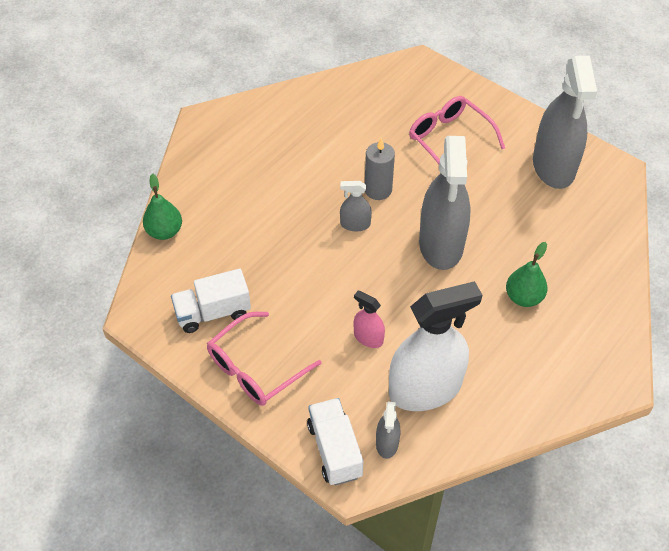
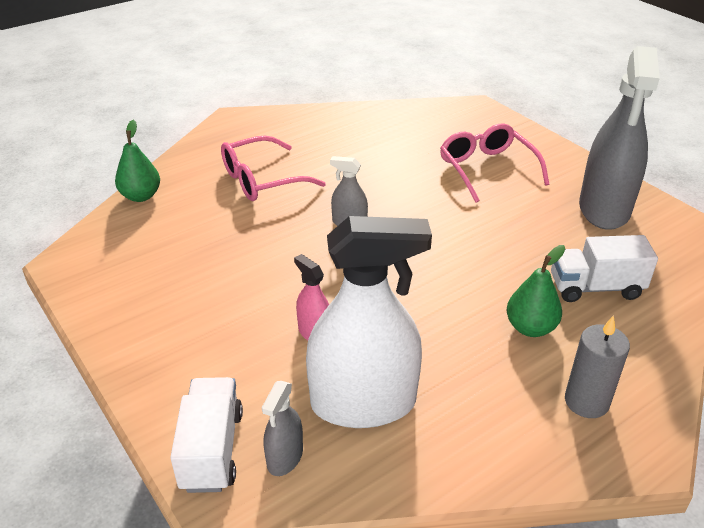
camera: 15 degrees right, 15 degrees down
(213, 312) = (147, 274): white truck -> white truck (595, 287)
(255, 368) = (163, 337): pink glasses -> pink glasses (262, 180)
(378, 190) = (389, 198): grey candle -> grey candle (586, 401)
(441, 244) = (443, 257): grey spray bottle -> none

